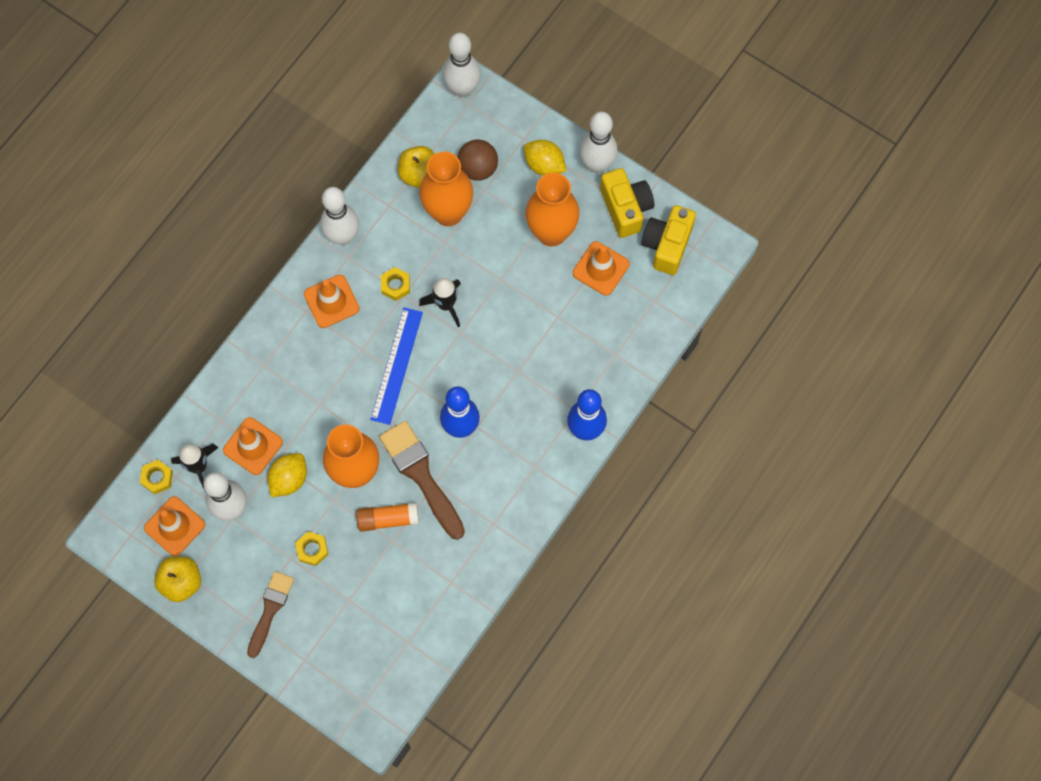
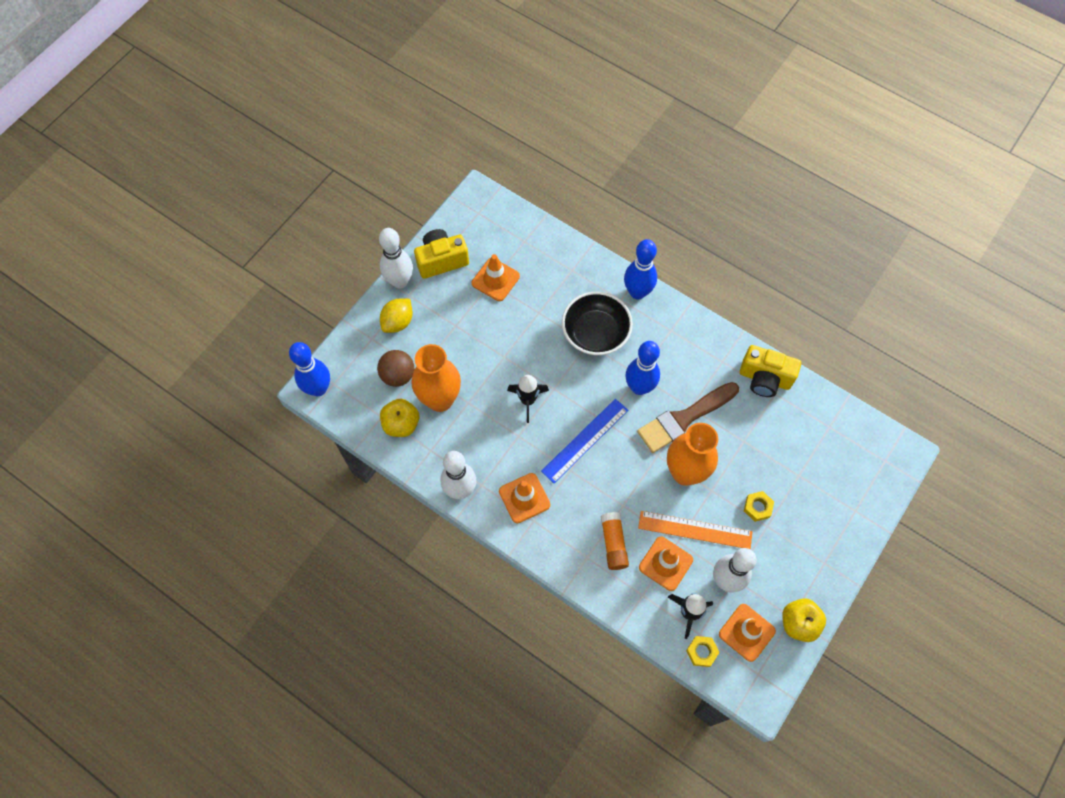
camera: 90 degrees left, 5 degrees down
(270, 609) = (815, 541): brown brush -> none
(289, 479) = (695, 530): yellow lemon -> orange ruler
(388, 519) = (725, 445): orange glue stick -> orange glue stick (613, 543)
(395, 285) = (509, 443): yellow nut -> none
(396, 365) = (585, 440): blue ruler -> blue ruler turned 60 degrees counterclockwise
(462, 89) = (318, 388): white bowling pin -> blue bowling pin
(531, 380) = (595, 333): none -> black bowl
(551, 233) = (462, 317): orange vase -> none
(667, 245) = (475, 231): yellow camera -> yellow camera (764, 378)

